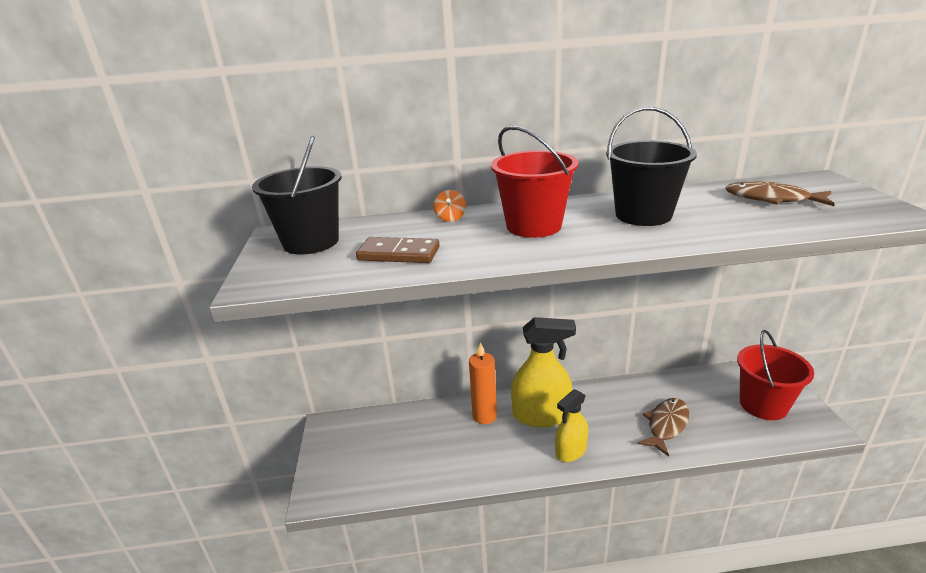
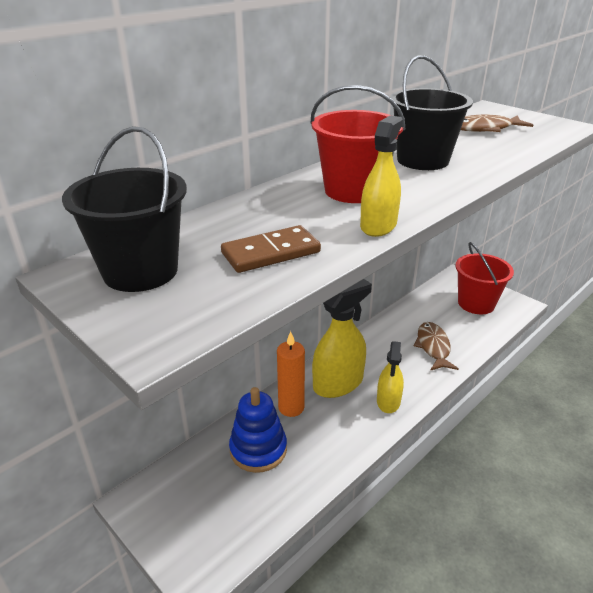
camera: 40 degrees left, 5 degrees up
(431, 434) = (258, 449): none -> blue stacking toy
(450, 218) = (261, 202): orange spinning top -> none
(506, 257) = (378, 226): none -> yellow spray bottle

